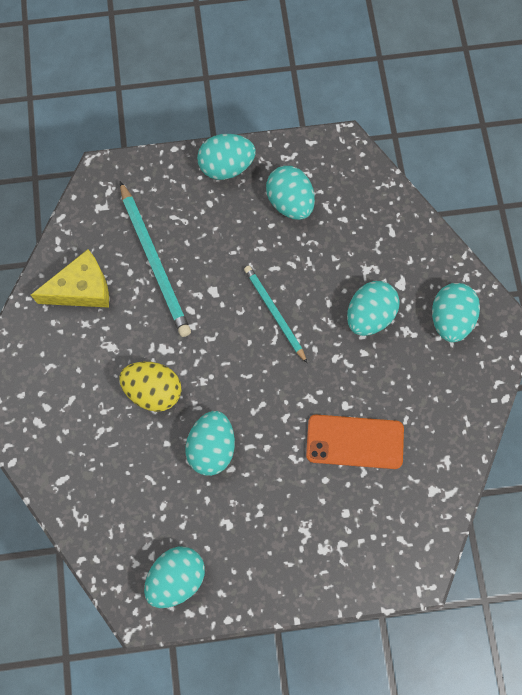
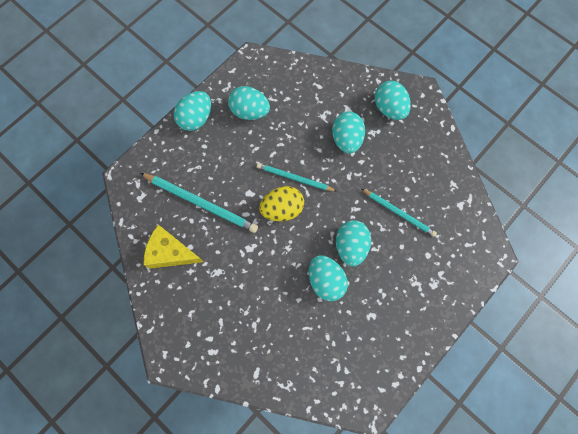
camera: 40 degrees left, 0 degrees up
(82, 289) = (171, 252): yellow cheese -> yellow cheese turned 105 degrees counterclockwise
(153, 390) = (265, 276): yellow egg -> yellow egg (282, 209)
(176, 577) = (371, 370): turquoise egg -> turquoise egg (350, 246)
(354, 441) = (398, 213): orange phone -> turquoise pencil

